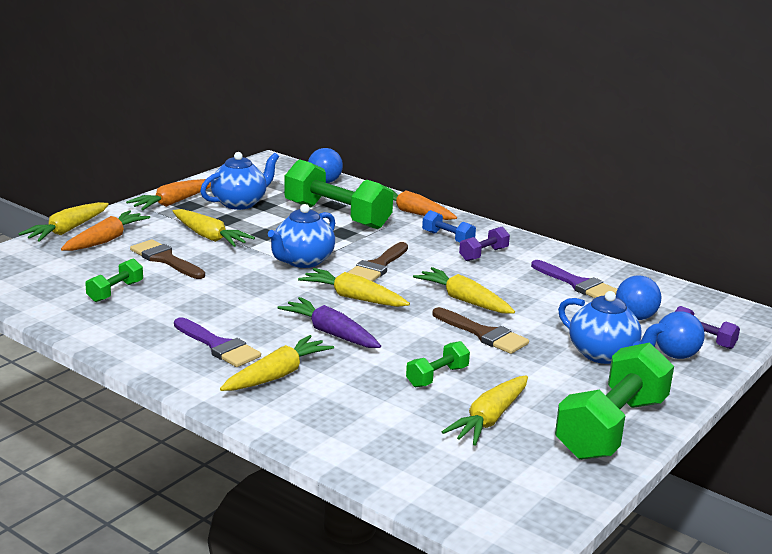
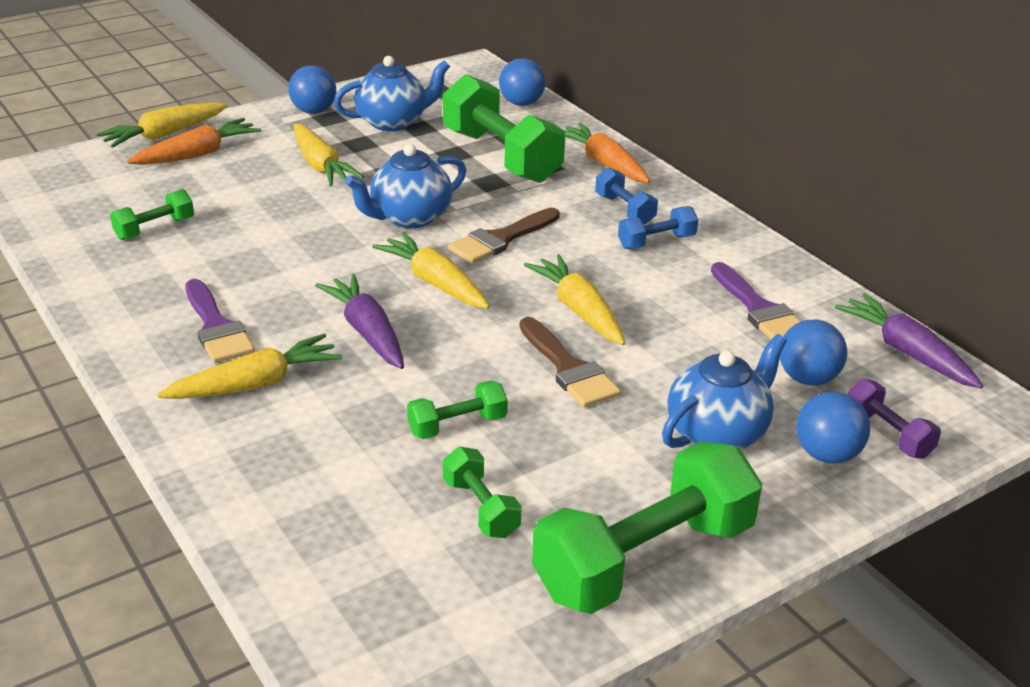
camera: 20 degrees right, 10 degrees up
(165, 259) = (245, 191): brown brush -> none
(173, 202) = (314, 111): orange carrot -> blue ball
(483, 254) = (656, 242): purple dumbbell -> blue dumbbell
(490, 419) = (481, 508): yellow carrot -> green dumbbell
(604, 354) = (718, 433): blue teapot -> blue teapot turned 105 degrees counterclockwise
(682, 295) = (907, 352): none -> purple carrot

